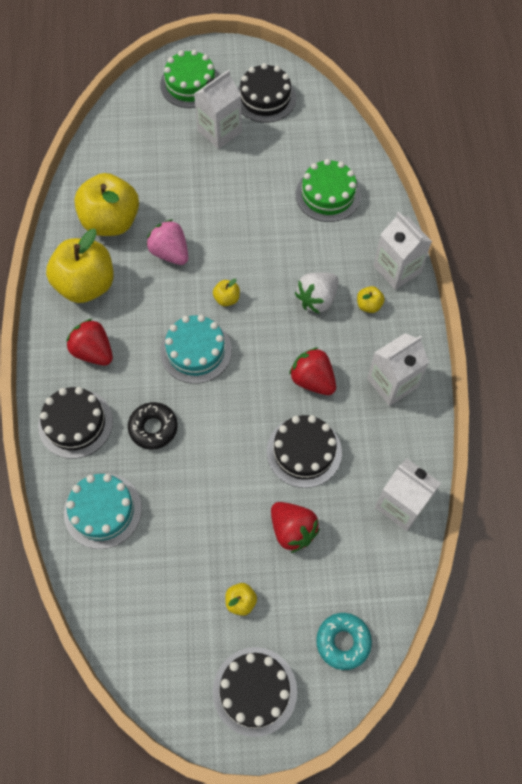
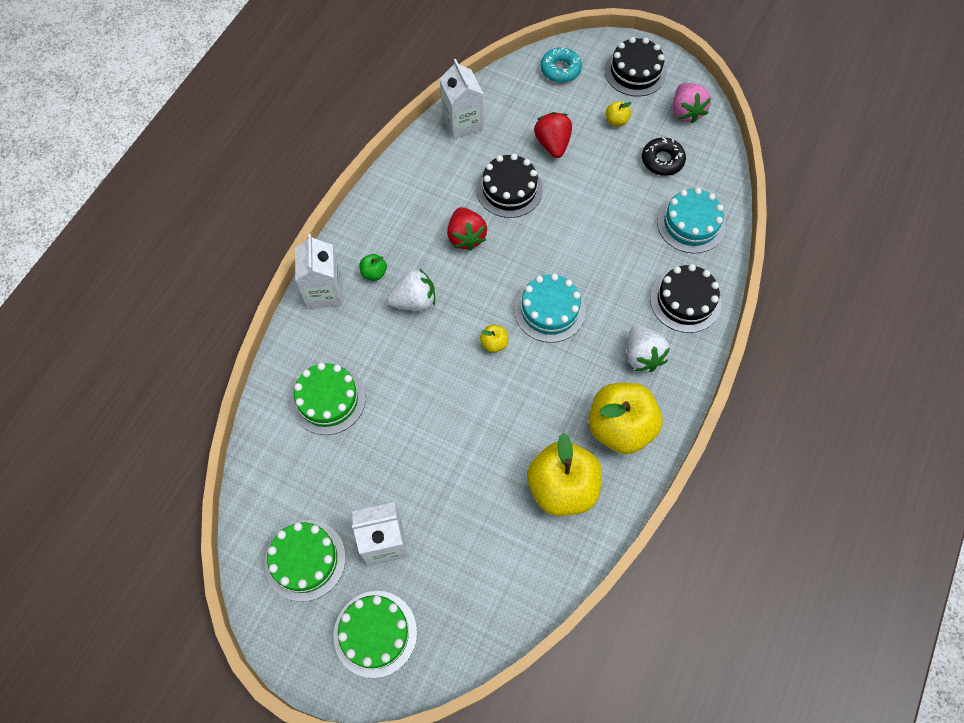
camera: 150 degrees left, 0 degrees up
(93, 352) = (642, 356): red strawberry -> white strawberry
(153, 428) = (620, 265): black donut -> black donut (662, 160)
(170, 253) = (520, 419): pink strawberry -> pink strawberry (686, 112)
(265, 98) = (305, 560): black cake -> green cake
(369, 305) = (374, 273): yellow apple -> green apple
(392, 383) = (404, 203): white carton -> none

